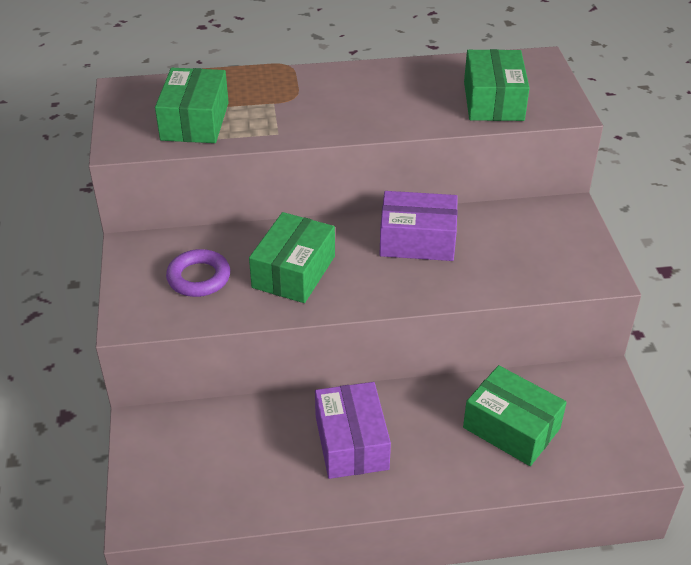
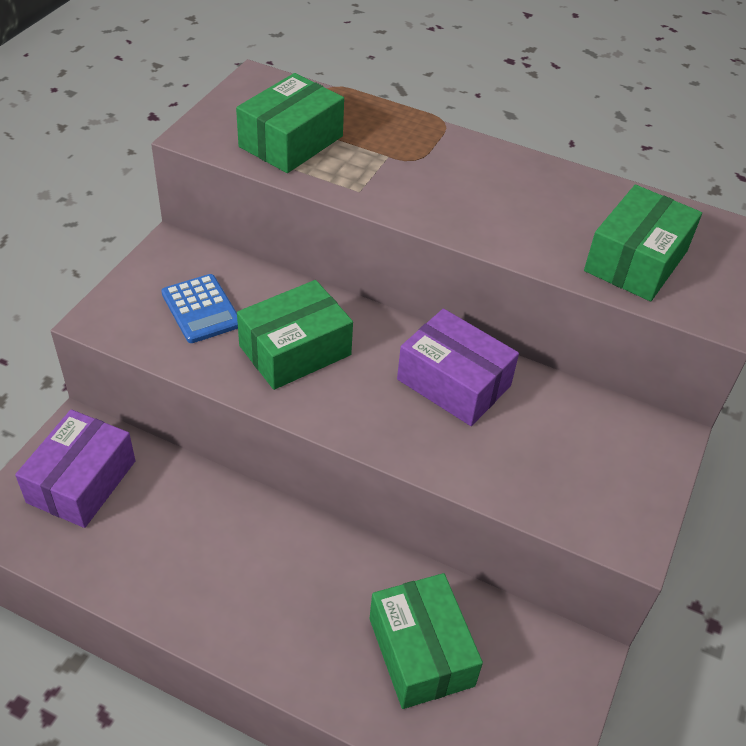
camera: 30 degrees right, 5 degrees up
(199, 278) = (201, 309): purple ring -> blue calculator
(351, 442) = (244, 564): purple box -> purple box (81, 481)

